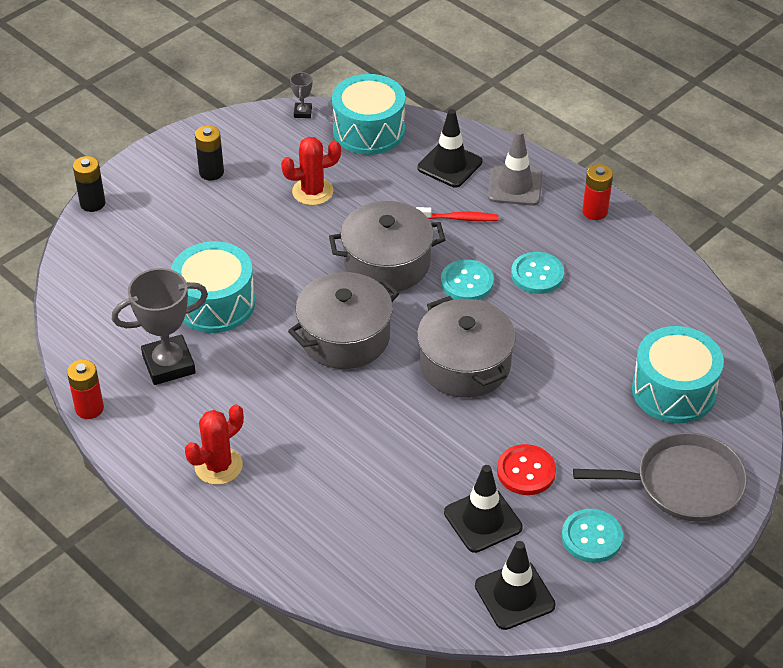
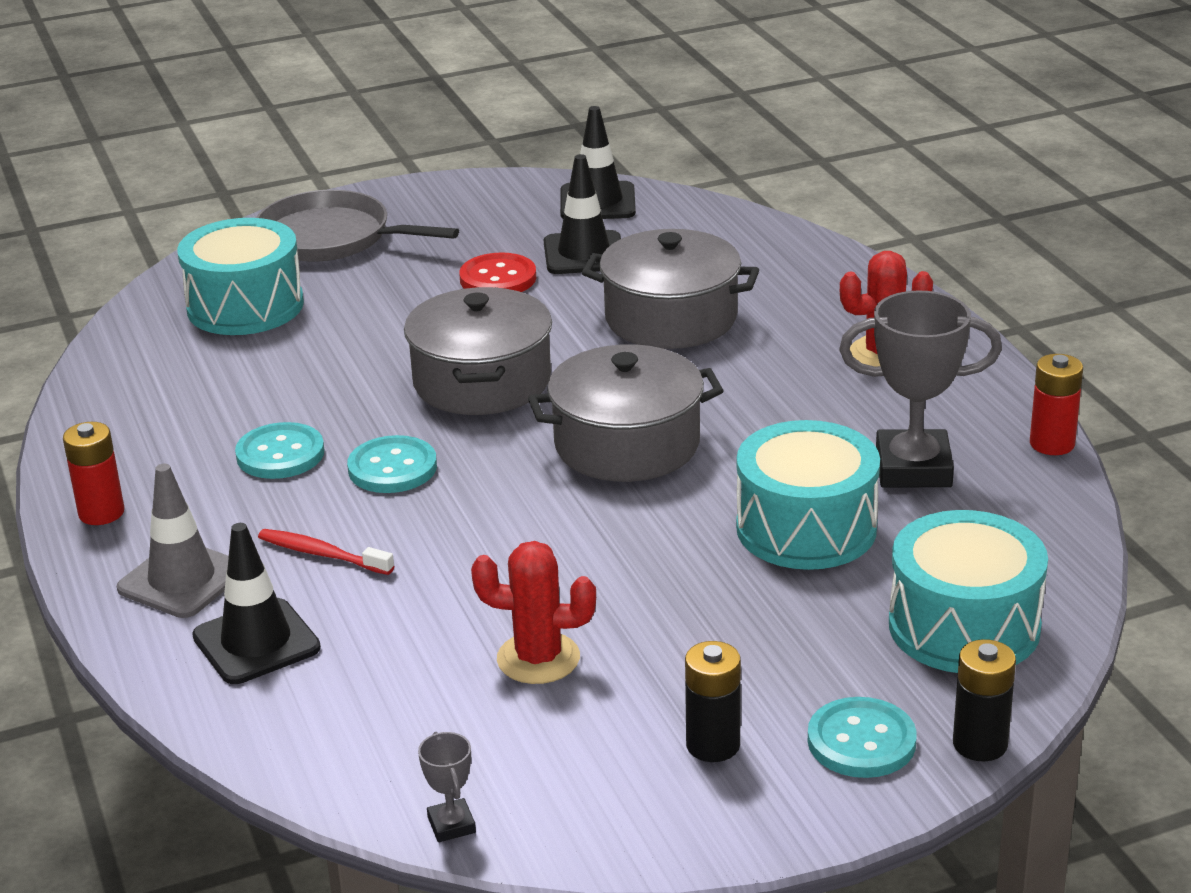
camera: 155 degrees left, 15 degrees down
(303, 112) = (451, 825): grey trophy -> grey trophy turned 45 degrees counterclockwise
(369, 130) = (347, 747): turquoise drum -> turquoise drum (964, 626)
(387, 263) = (492, 520): grey pot -> grey pot (671, 318)
(591, 537) = (475, 222): turquoise button -> turquoise button (861, 741)

